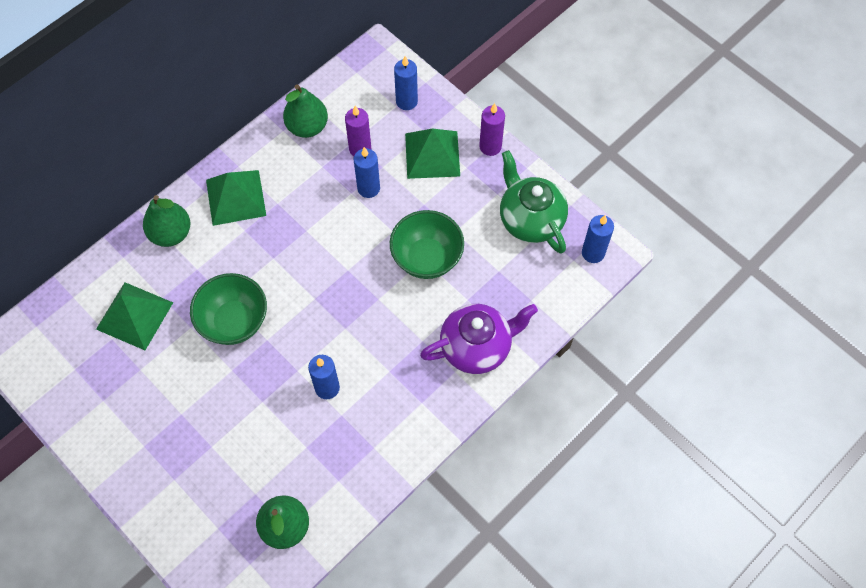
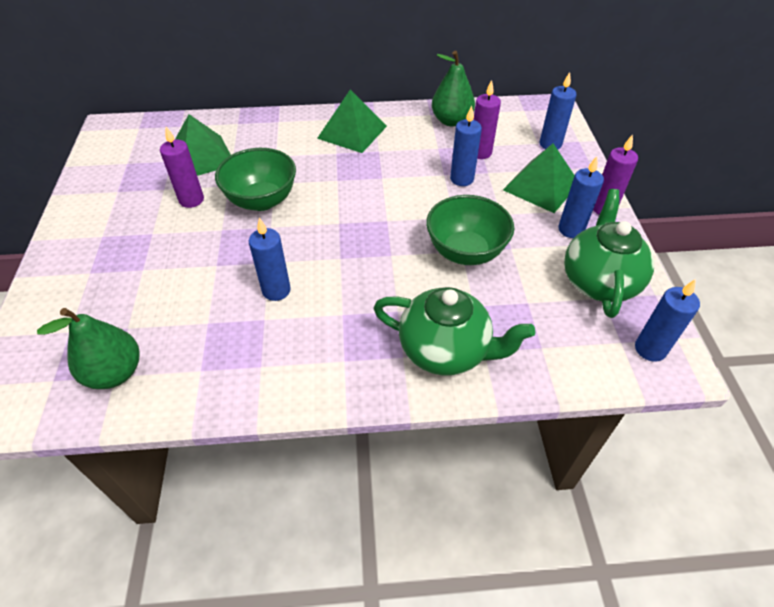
camera: 40 degrees right, 15 degrees down
(171, 233) = (284, 127): green pear -> none
(176, 362) = (191, 200): none -> purple candle
(476, 347) = (445, 350): purple teapot -> green teapot
(482, 184) = (571, 229): none -> blue candle

